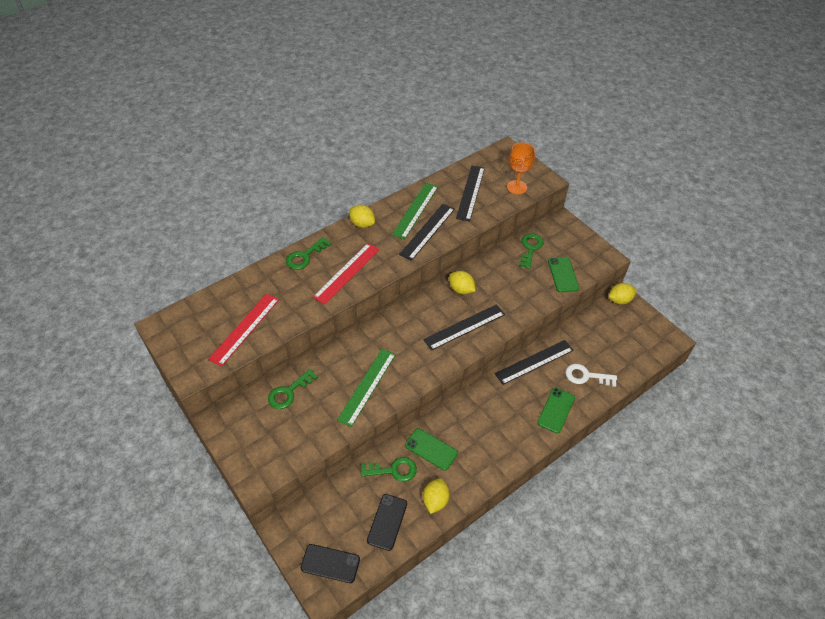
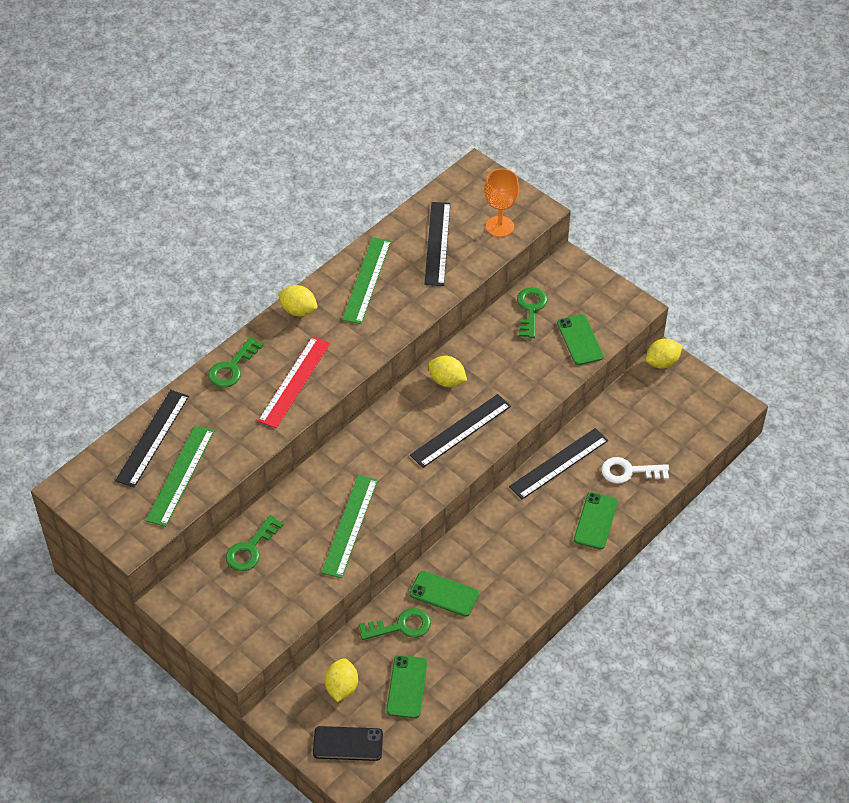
camera: 10 degrees left, 0 degrees up
(245, 329) = (181, 475): red ruler -> green ruler
(387, 522) = (407, 687): black phone -> green phone
(427, 231) = (390, 308): black ruler -> black ruler (153, 438)
(435, 500) = (461, 653): yellow lemon -> yellow lemon (341, 687)

